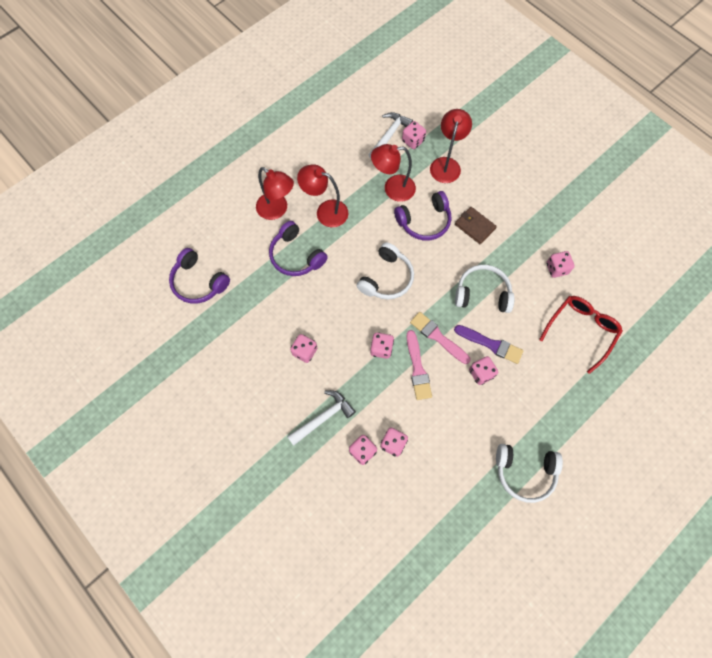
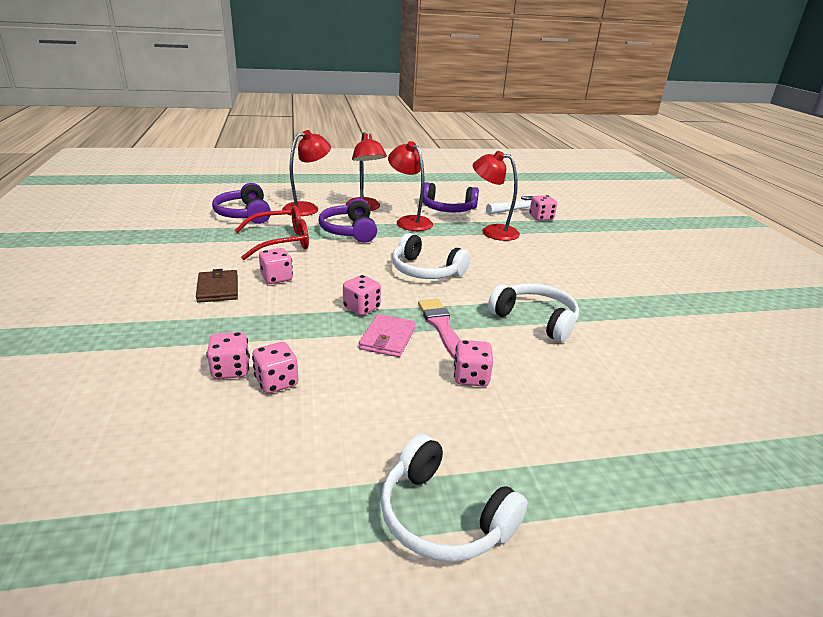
camera: 30 degrees right, 40 degrees down
(323, 417) = (227, 325): white hammer -> none
(386, 278) = (426, 271): white headphones -> white headphones turned 60 degrees clockwise
(417, 368) = (387, 338): pink brush -> pink wallet
(424, 221) = (508, 256): purple headphones -> purple headphones (448, 209)
(446, 164) = (567, 237): red lamp -> red lamp (307, 208)
(474, 226) = (567, 277): brown wallet -> brown wallet (218, 289)
(491, 344) = (510, 360): purple brush -> none
(556, 268) = (663, 339): pink dice -> none
(581, 330) = (671, 404): red glasses -> red glasses (281, 242)

